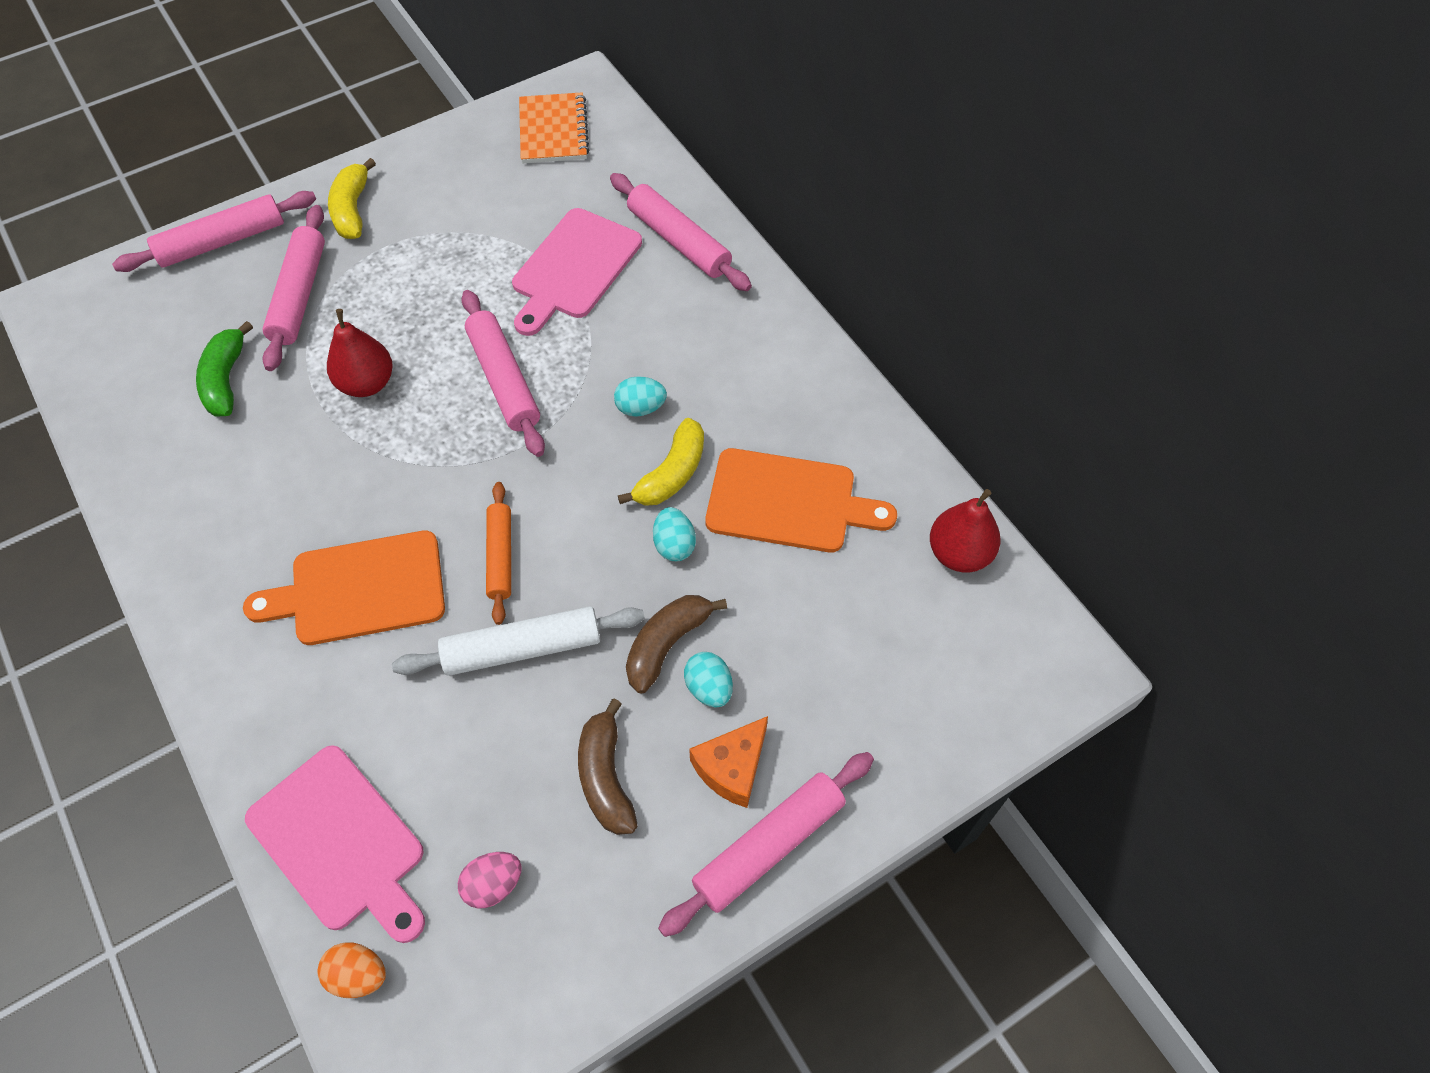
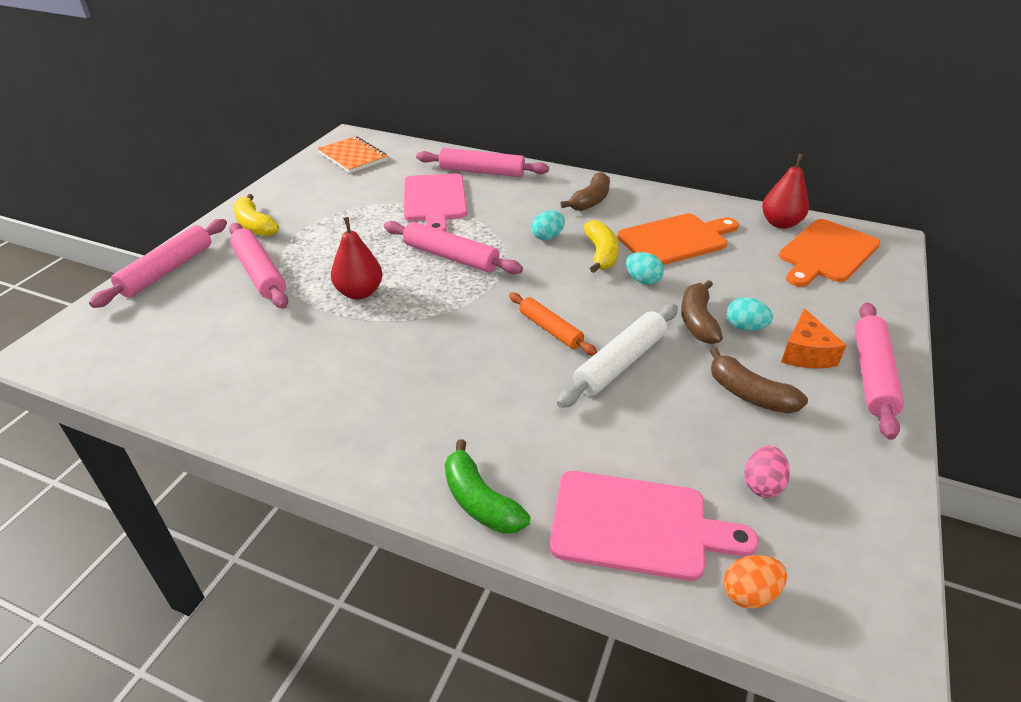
camera: 35 degrees left, 20 degrees down
(226, 380) = (247, 331): green banana -> green banana (480, 501)
(360, 589) = (478, 387): orange cutting board -> orange cutting board (826, 253)
(758, 371) = (591, 201): none -> brown banana

